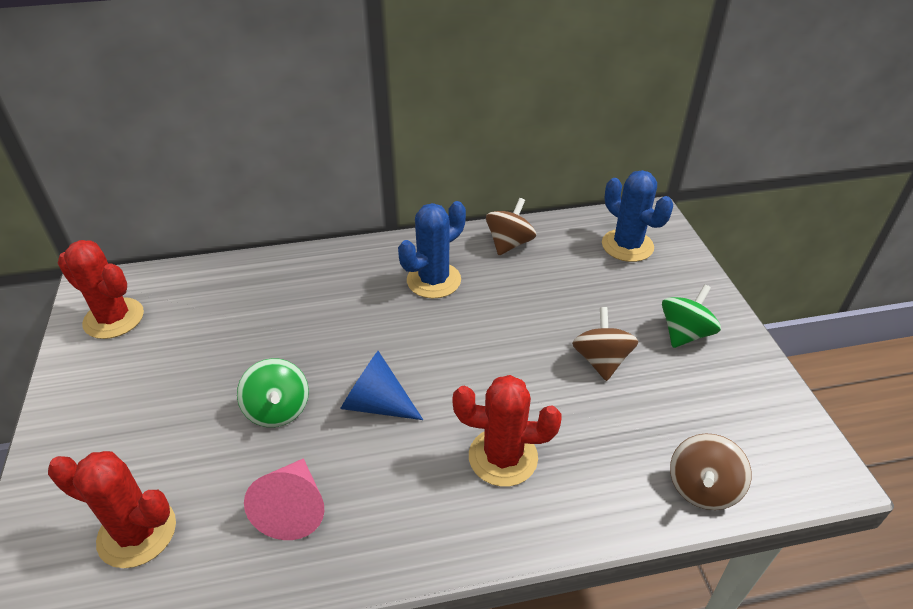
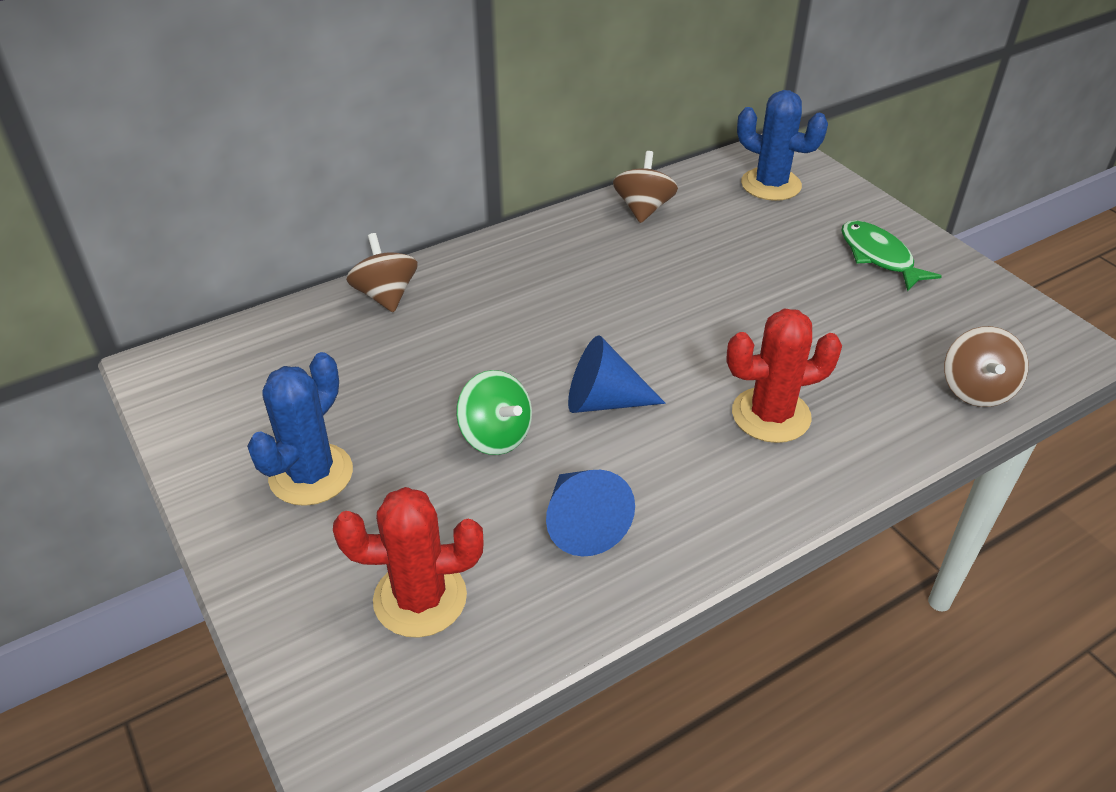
camera: 20 degrees left, 0 degrees up
(114, 318) = (215, 394): red cactus -> none
(293, 508) = (582, 523): pink cone -> blue cone
(433, 280) = (583, 264): blue cactus -> blue cactus (311, 474)
(601, 360) = (812, 301): brown spinning top -> brown spinning top (386, 295)
(684, 333) = (878, 256): green spinning top -> green fish

